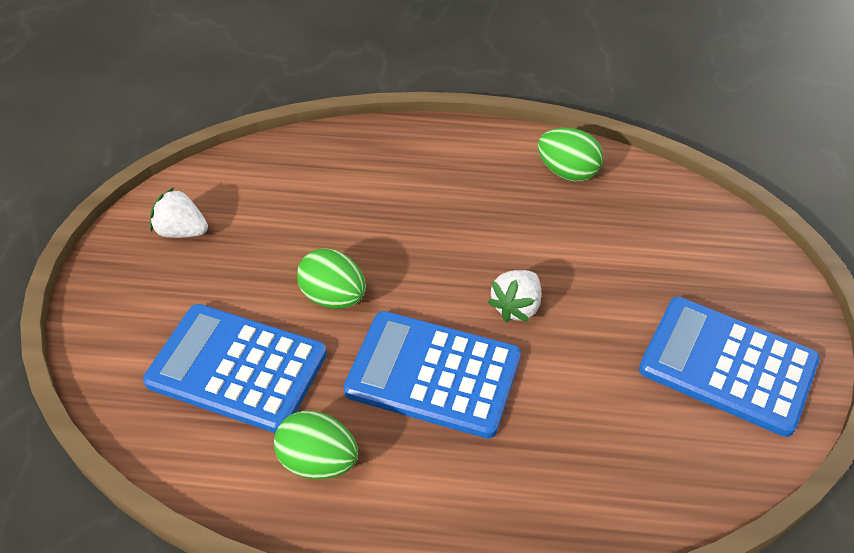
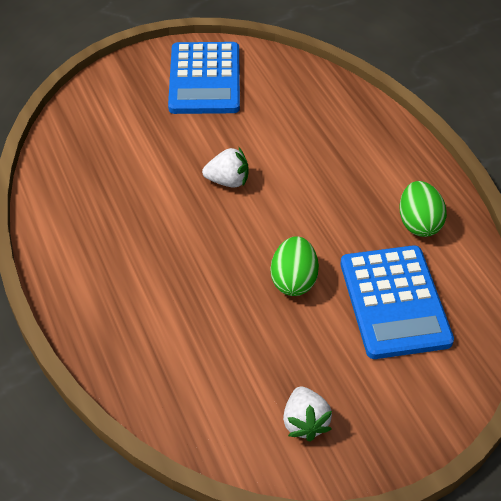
camera: 120 degrees left, 0 degrees up
(433, 374) = (314, 199): blue calculator -> none
(567, 172) = (69, 201): green egg -> none

